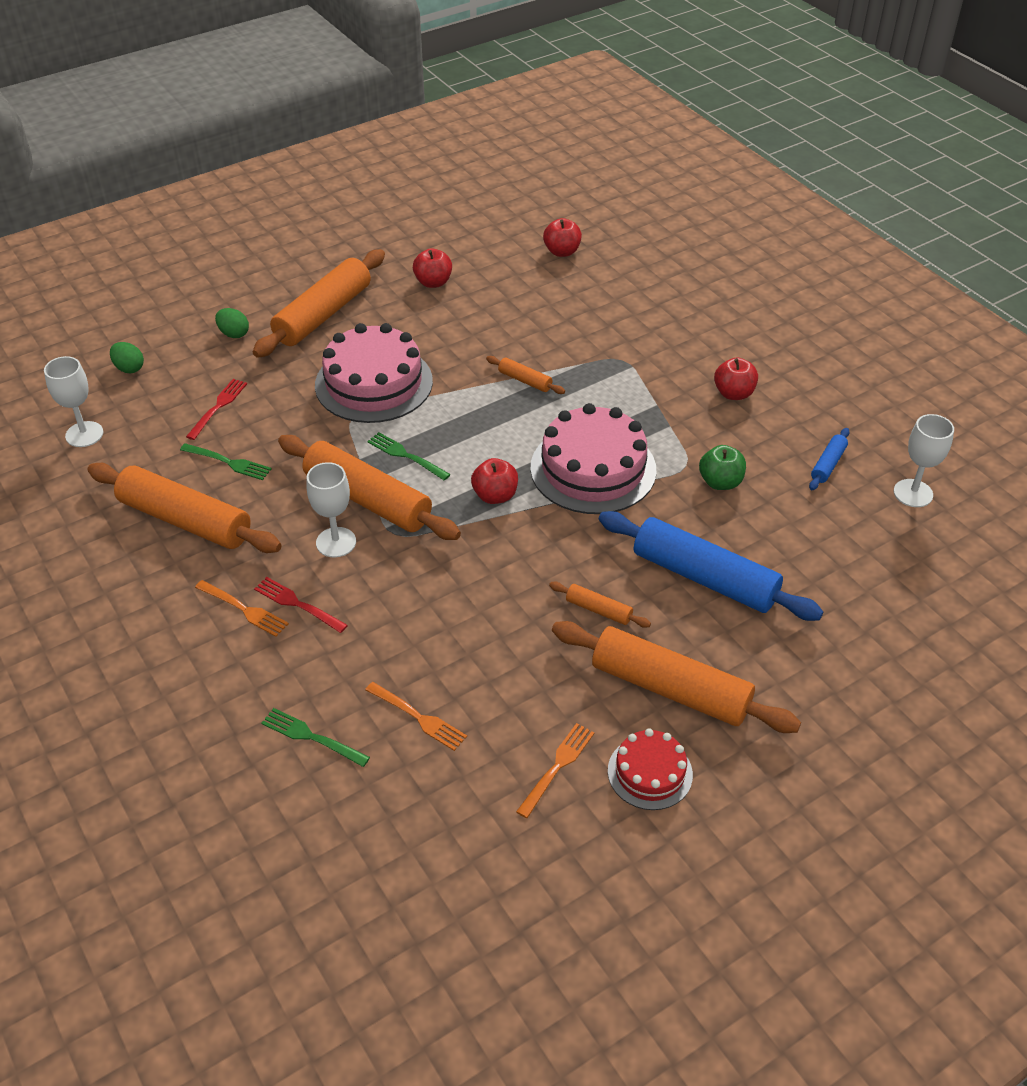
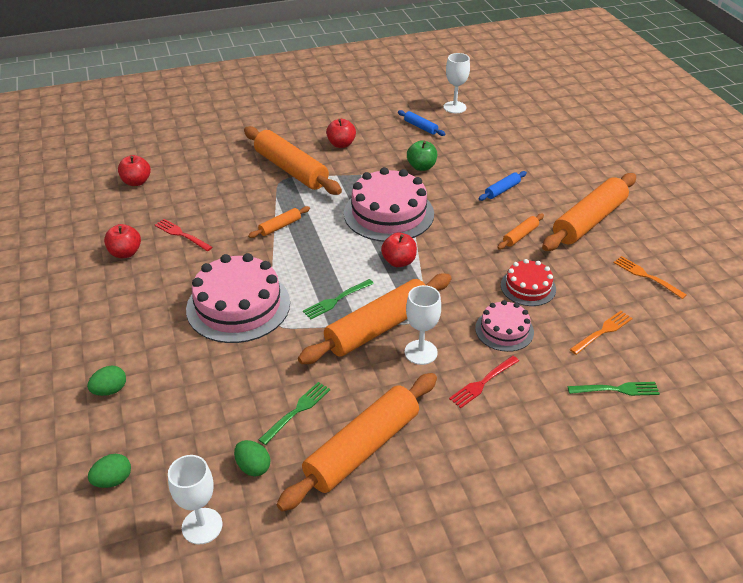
camera: 75 degrees left, 5 degrees down
(153, 449) = (253, 467): none -> green egg
(218, 407) = (215, 412): red fork -> red fork (181, 234)
(244, 609) = (481, 417): orange fork -> none
(312, 737) = (616, 389): green fork -> green fork turned 135 degrees counterclockwise
(323, 314) = (123, 325): orange rolling pin -> orange rolling pin (291, 170)
(394, 614) = (504, 330): none -> pink cake
(650, 772) = (651, 241): red cake -> red cake (528, 287)
(704, 578) = (502, 190): blue rolling pin -> blue rolling pin, size x0.45

